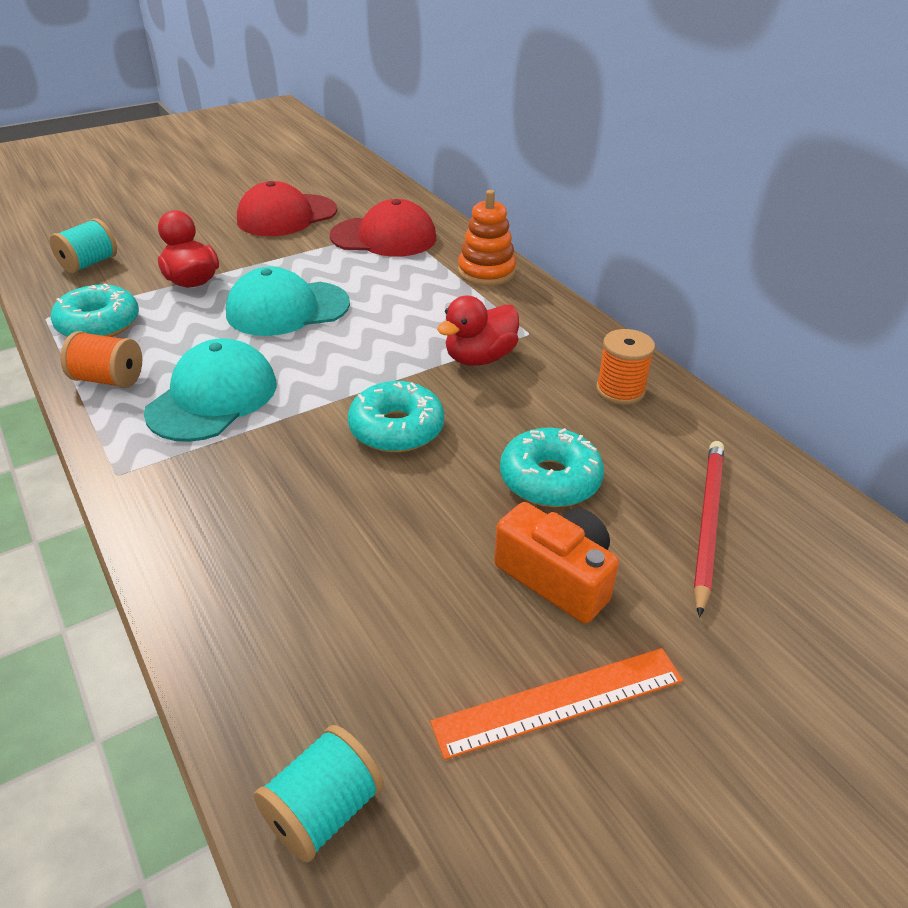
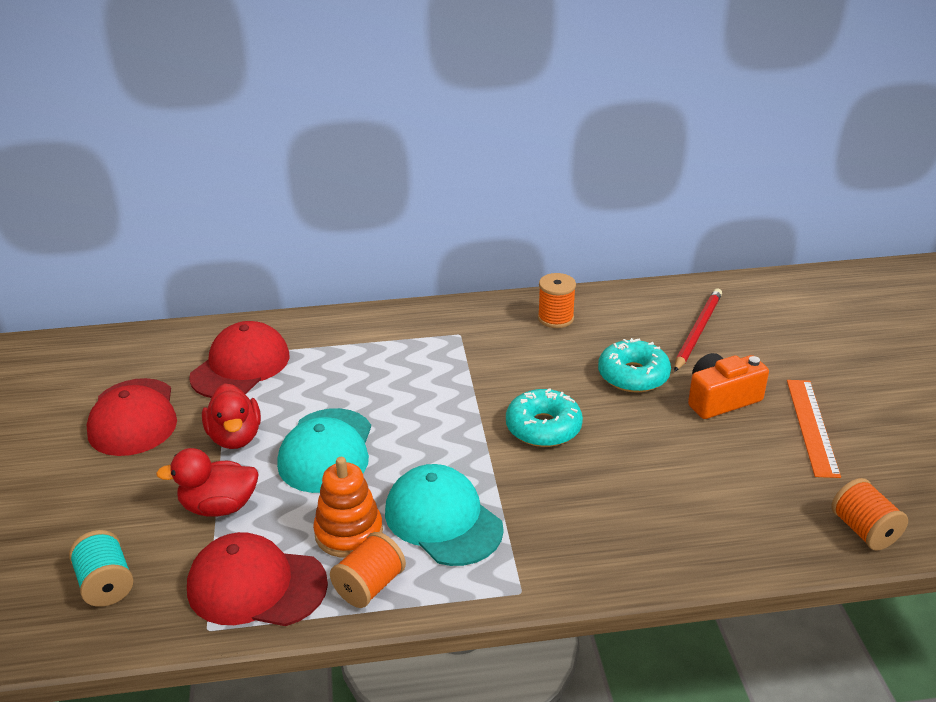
camera: 65 degrees left, 5 degrees down
(99, 324) = (256, 586): turquoise donut -> red cap
(323, 810) = (864, 530): turquoise spool -> orange spool
(479, 358) = (477, 366): red duck -> red duck (235, 437)
(486, 272) = (353, 328): orange stacking toy -> orange stacking toy (349, 533)
(707, 522) = (697, 331): red pencil -> red pencil turned 75 degrees clockwise

